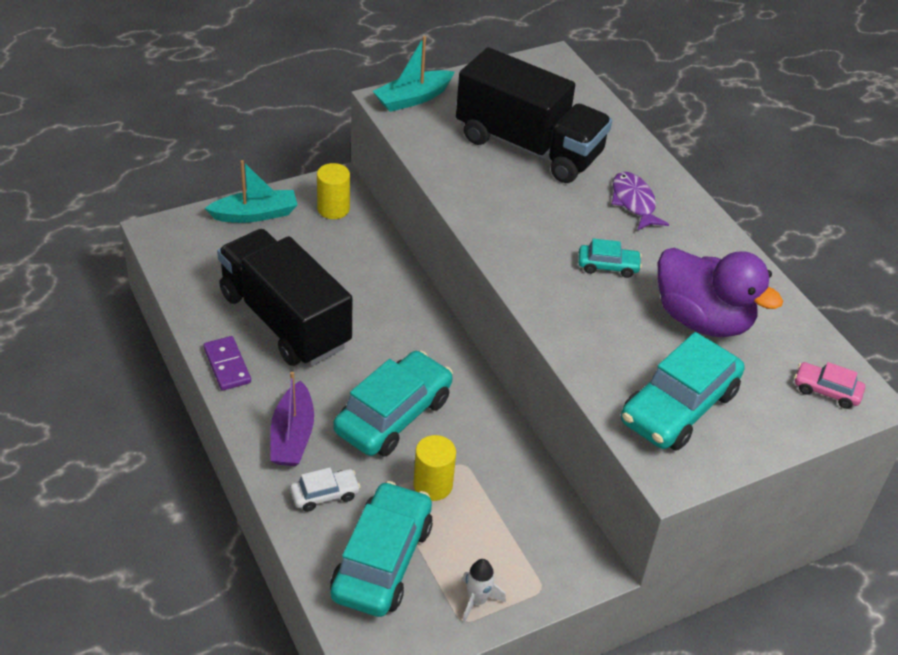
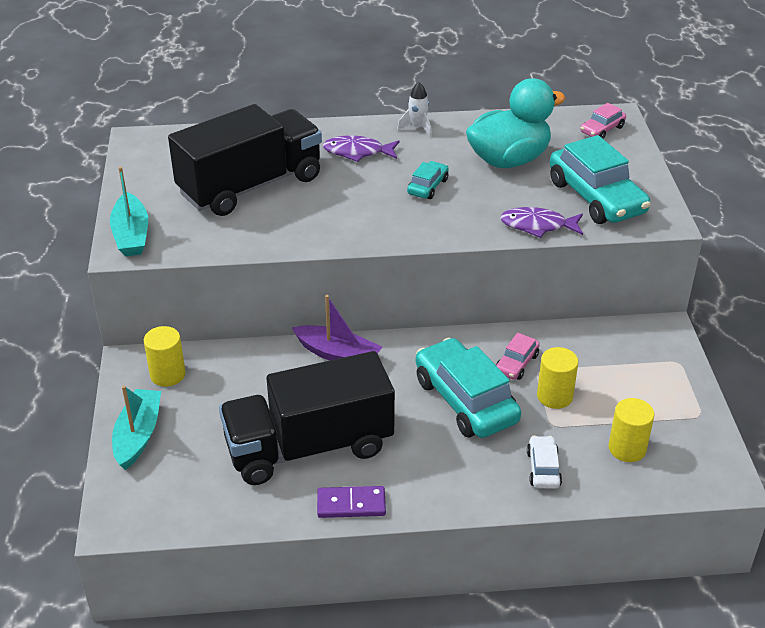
camera: 65 degrees left, 5 degrees down
(292, 436) = (464, 475): purple boat -> purple boat (338, 354)
(382, 560) = (627, 448): turquoise car -> yellow cylinder
(467, 444) = (516, 363): none -> pink car
(477, 600) = (681, 401): white rocket -> white rocket (417, 128)
(592, 365) = (537, 226): none -> purple fish
(702, 319) = (509, 160): purple duck -> turquoise duck

